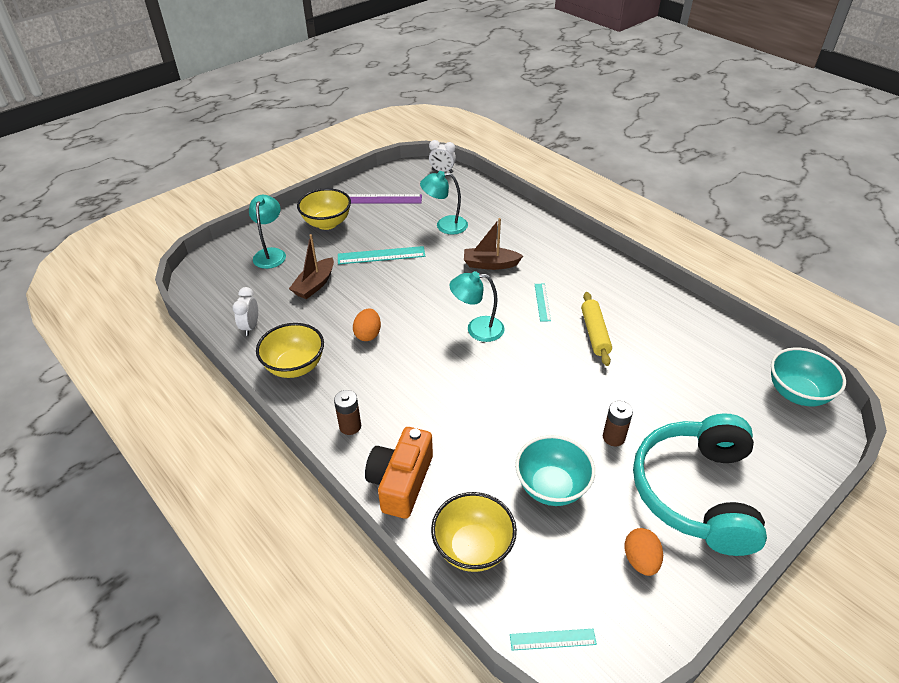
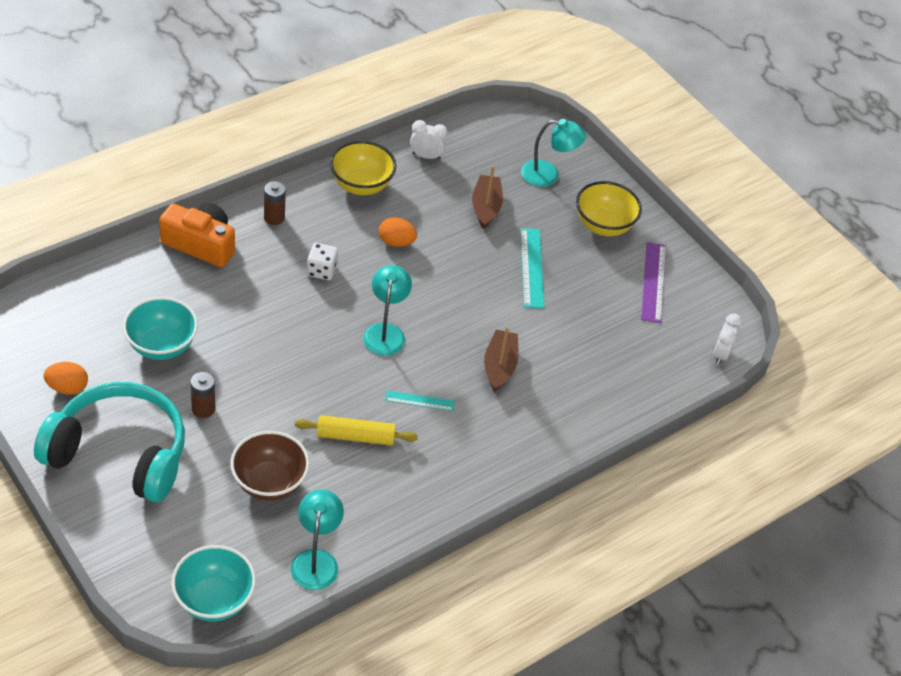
camera: 90 degrees right, 5 degrees up
(314, 285) = (486, 207): brown boat -> brown boat turned 60 degrees clockwise
(415, 379) = (321, 270): none -> white dice
(445, 225) = (587, 336): turquoise lamp -> turquoise lamp (316, 560)
(473, 548) = (119, 280): yellow bowl -> none
(552, 639) = (24, 312): turquoise ruler -> none
(668, 378) = (269, 483): none -> brown bowl

